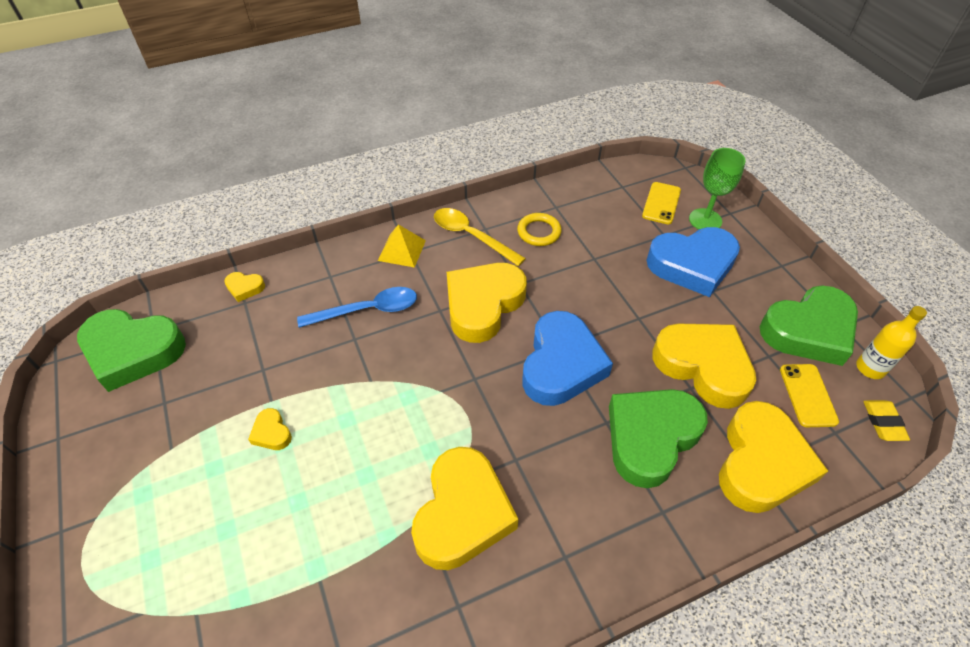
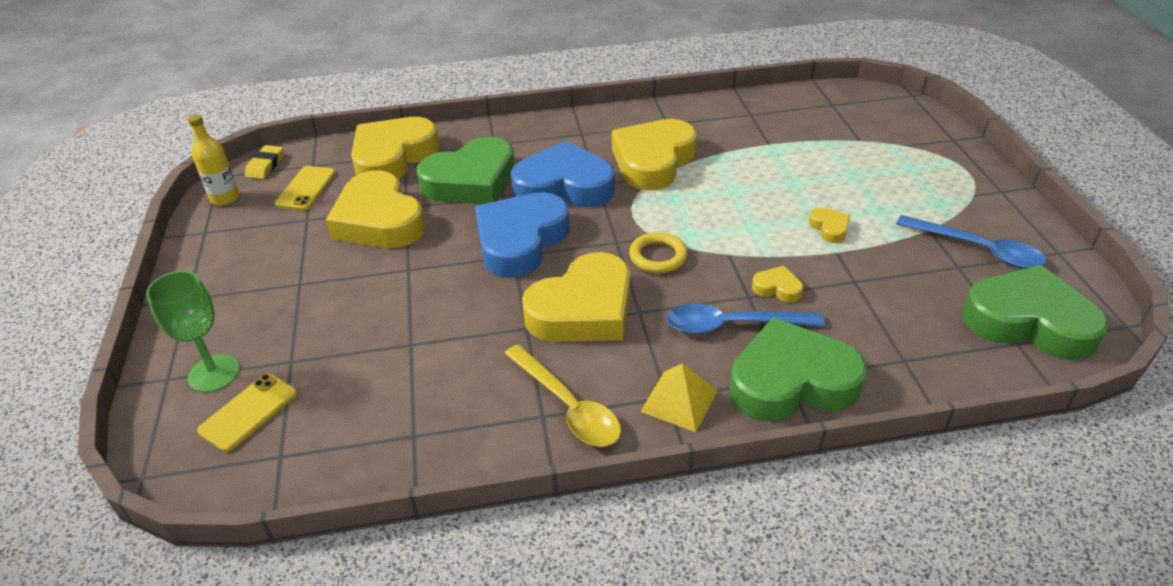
camera: 165 degrees left, 10 degrees down
(134, 428) = (978, 249): none -> blue spoon
(245, 288) = (911, 380): yellow heart -> yellow heart (777, 288)
(539, 232) = (464, 395): yellow ring -> yellow ring (658, 256)
(692, 265) = (293, 316): blue heart -> blue heart (564, 186)
(808, 331) = (242, 233): green heart -> green heart (791, 381)

